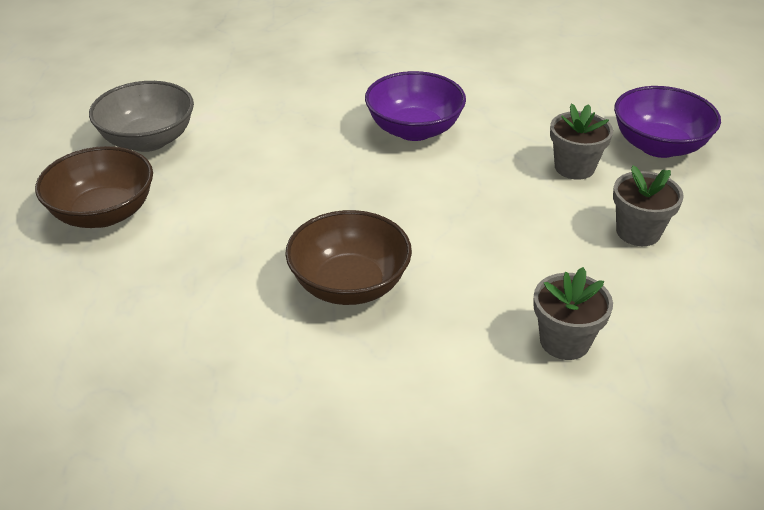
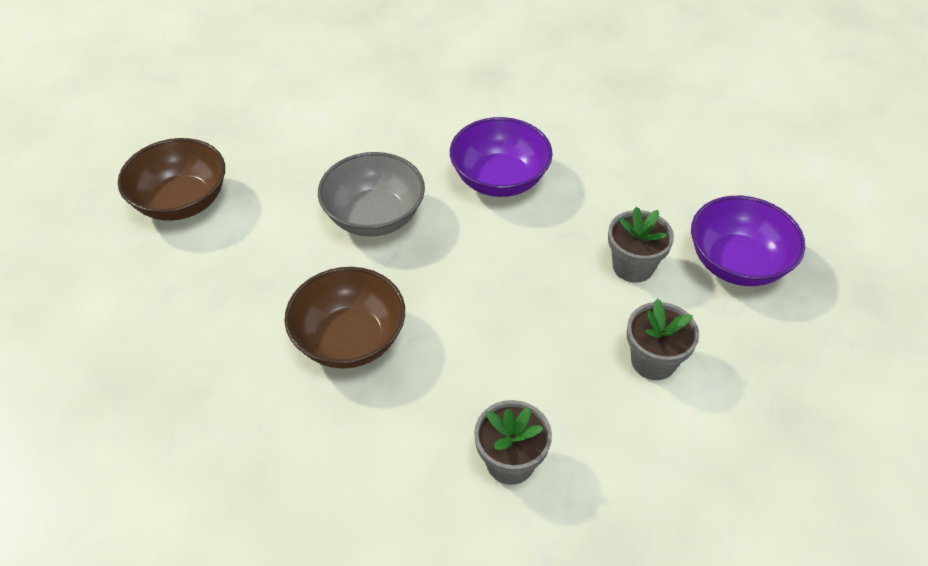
camera: 20 degrees right, 10 degrees up
(148, 140) = (255, 130): grey bowl -> grey bowl (374, 217)

